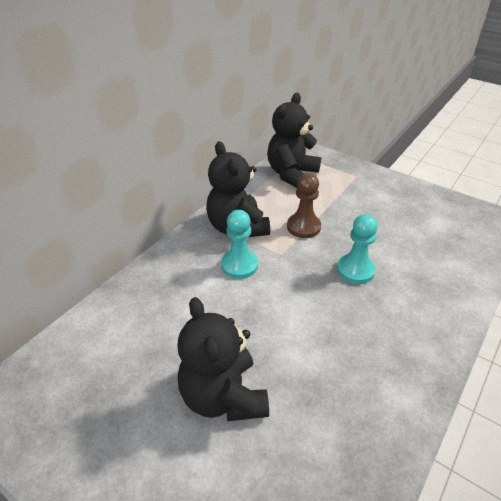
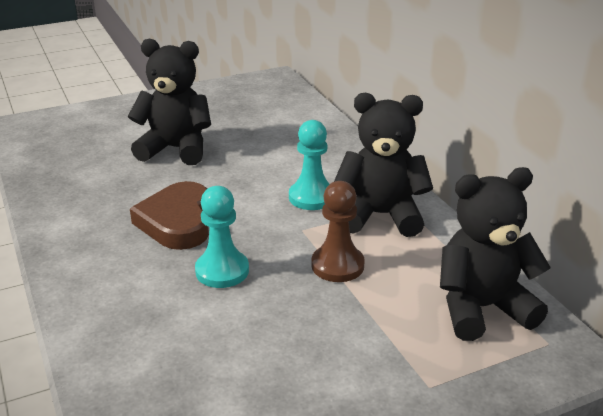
camera: 120 degrees right, 10 degrees down
(291, 174) = (481, 308): black teddy bear -> black teddy bear turned 75 degrees counterclockwise
(330, 322) = (177, 222): none -> brown heart

